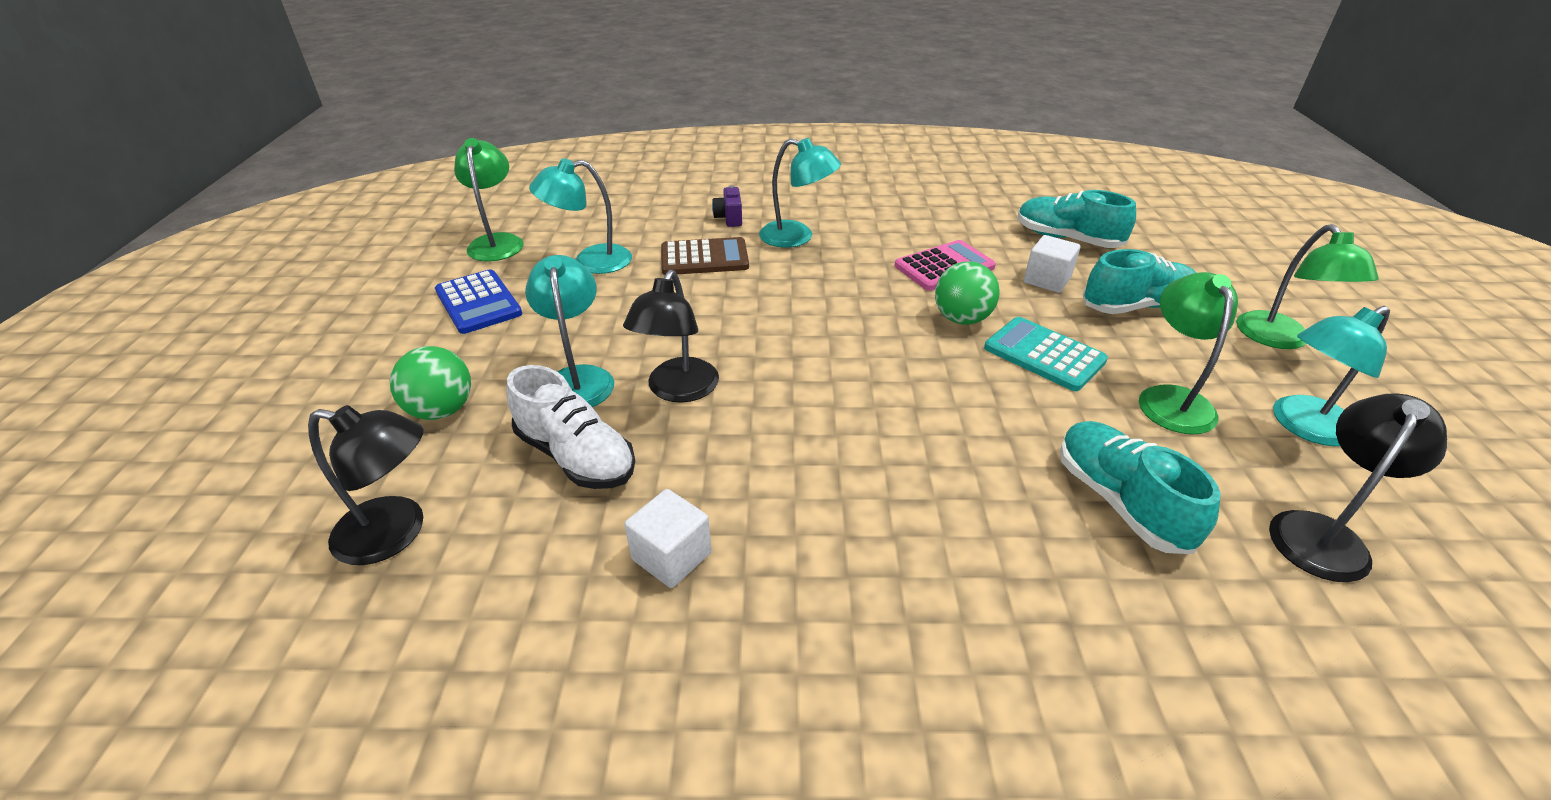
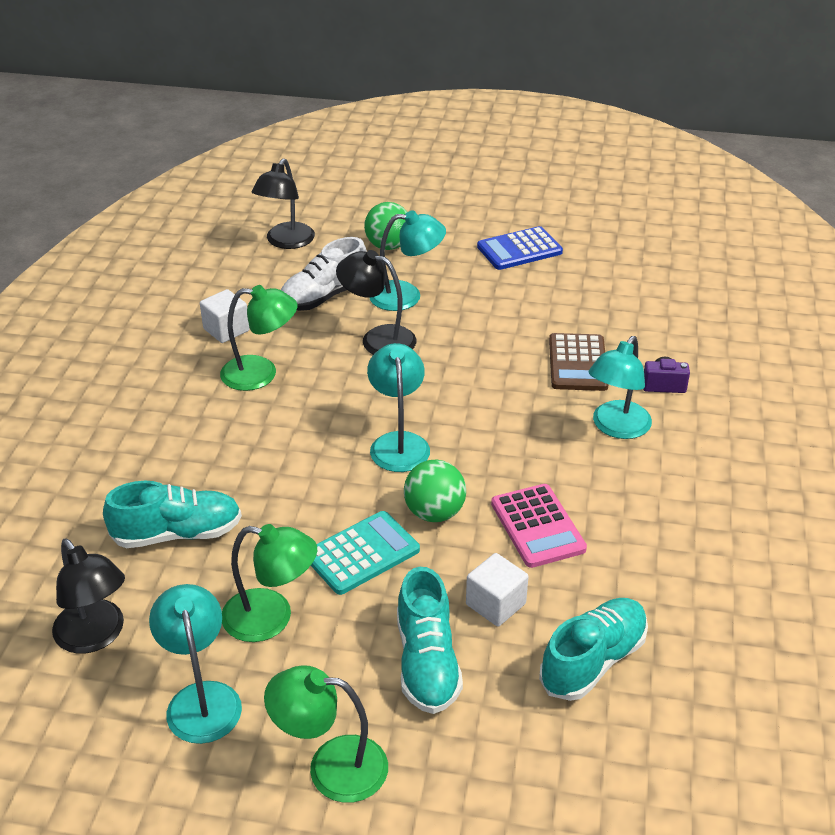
camera: 100 degrees right, 0 degrees up
(497, 242) = (620, 251): green lamp -> green lamp (261, 374)
(590, 261) = (579, 299): turquoise lamp -> turquoise lamp (398, 443)

